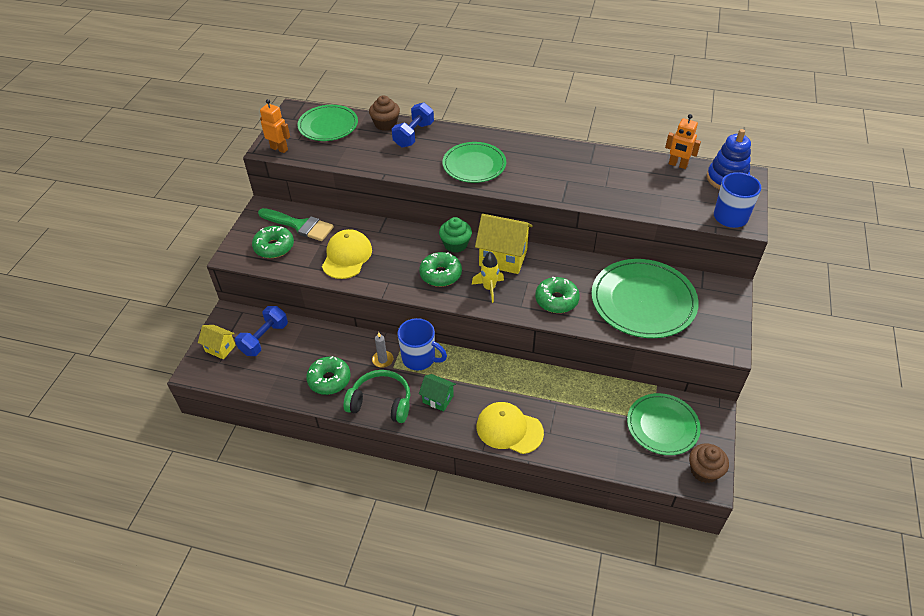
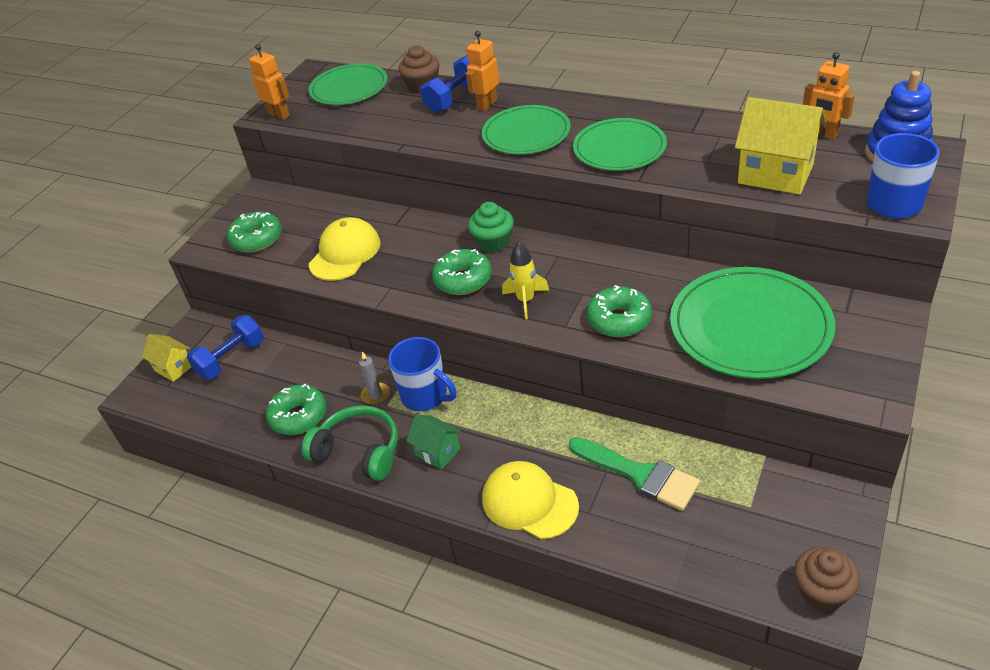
camera: 15 degrees right, 5 degrees down
(300, 225) = (296, 214): green brush -> green brush (640, 475)
(439, 140) = (486, 105): none -> orange robot
(503, 258) = (555, 261): yellow house -> yellow house (775, 174)
(662, 425) = (765, 516): green plate -> green plate (619, 148)

